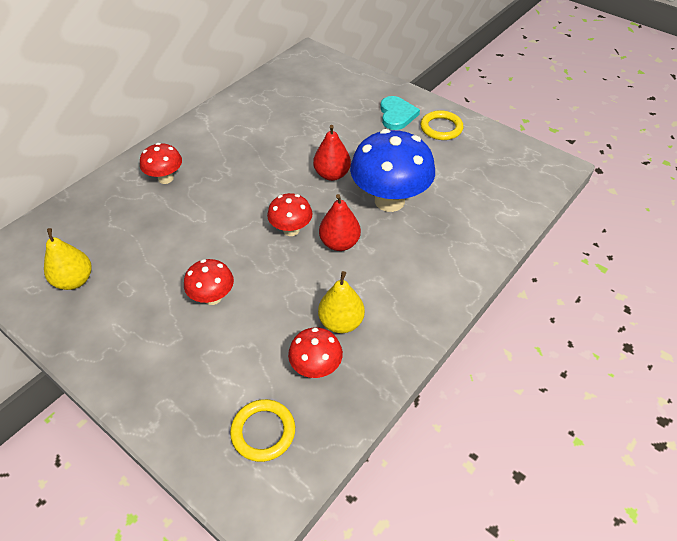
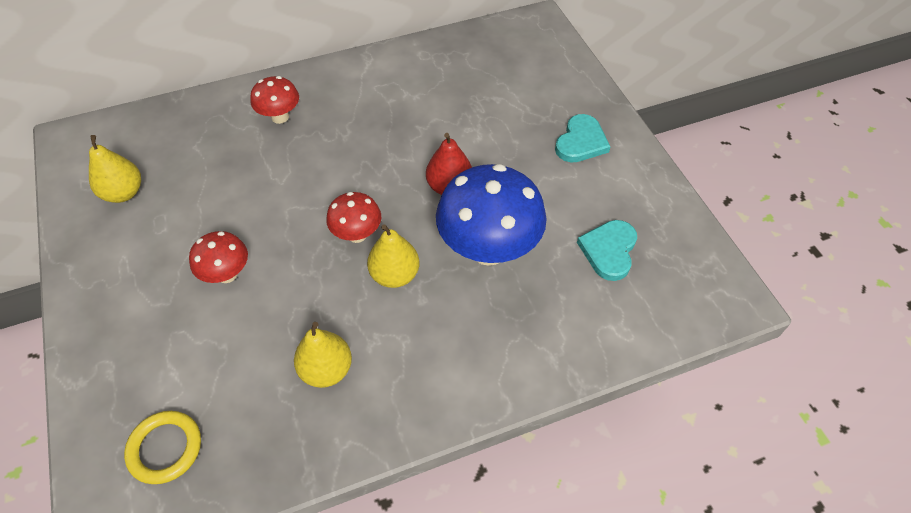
camera: 30 degrees right, 5 degrees up
(316, 367) = (264, 407): red mushroom -> none
(339, 243) = (395, 275): red pear -> yellow pear
(441, 128) = (622, 181): yellow ring -> none
(465, 170) = (609, 250): none -> turquoise heart

